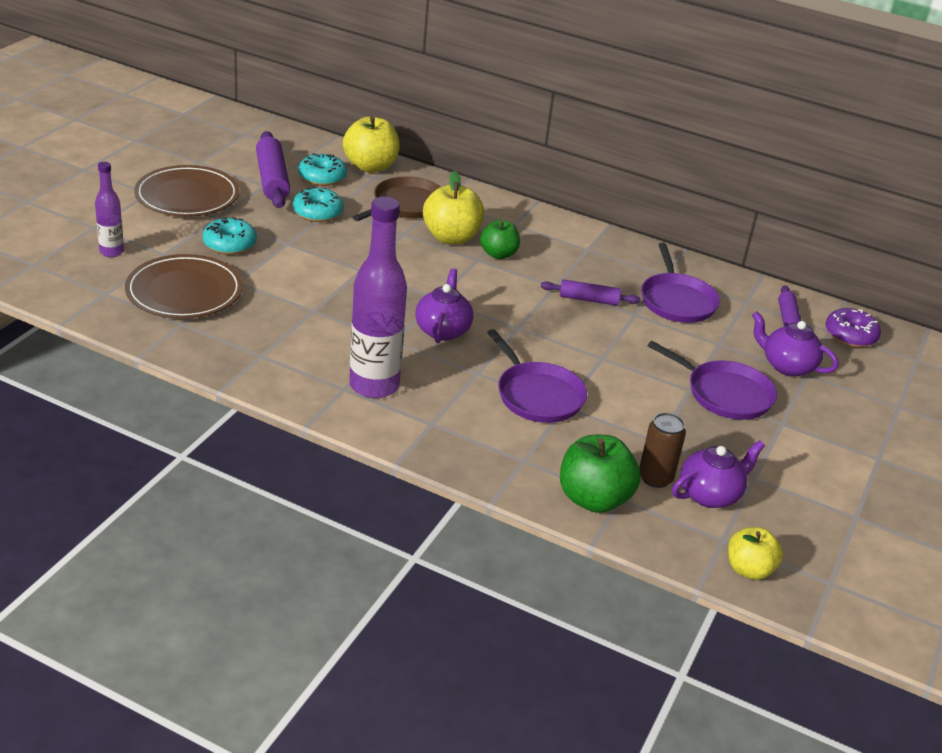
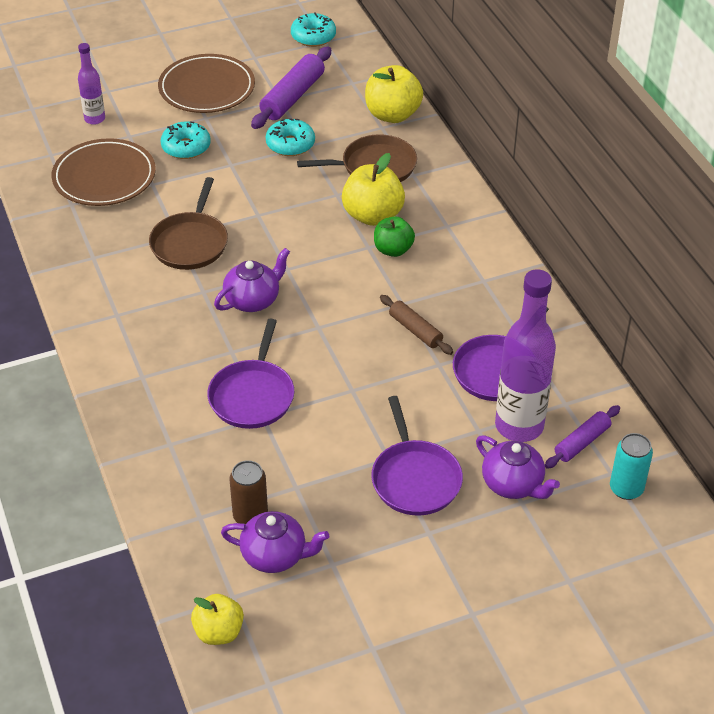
camera: 45 degrees right, 10 degrees up
(322, 177) = (337, 110): turquoise donut -> turquoise donut (313, 37)
(333, 311) = (190, 243): none -> brown pan
(374, 386) = (140, 323): purple bottle -> purple bottle (519, 426)
(588, 299) = (415, 330): purple rolling pin -> brown rolling pin
(593, 499) = (179, 505): green apple -> none
(787, 366) = (513, 484): purple teapot -> purple teapot turned 150 degrees clockwise
(850, 335) = (626, 489): purple donut -> turquoise can

